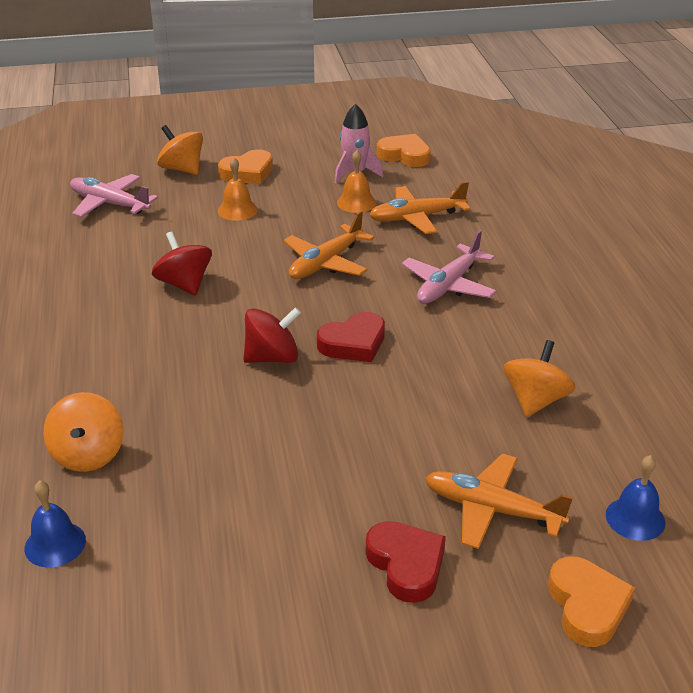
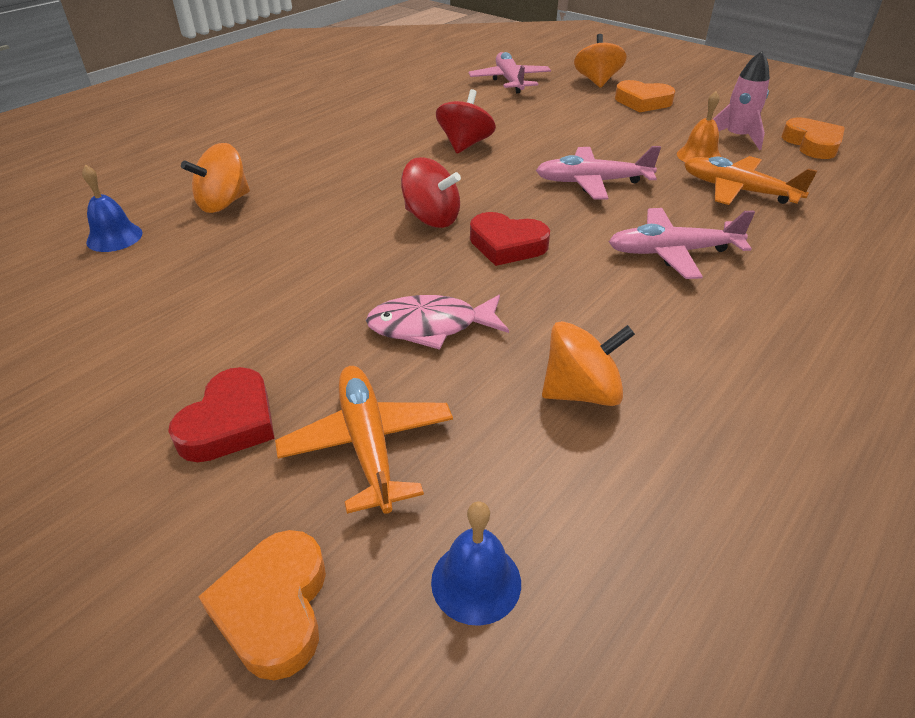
camera: 50 degrees right, 5 degrees up
(237, 210) = (589, 120): orange bell -> none
(326, 263) = (592, 182): orange plane -> pink plane
(405, 426) = (430, 326): none -> pink fish
(587, 606) = (274, 608): orange heart -> orange heart turned 135 degrees clockwise

